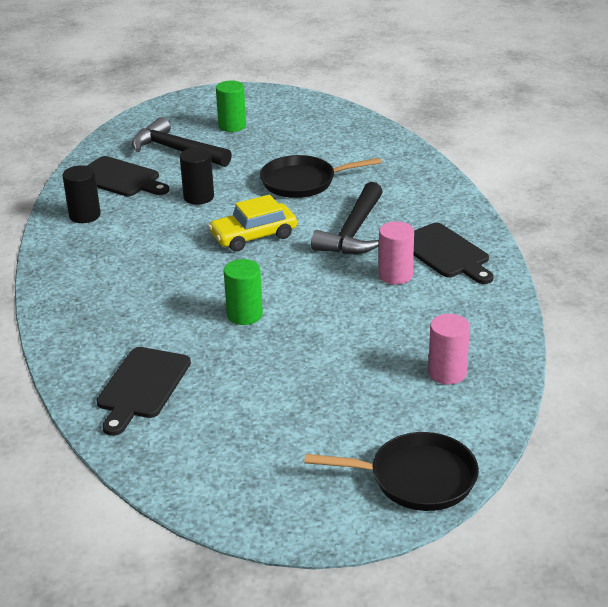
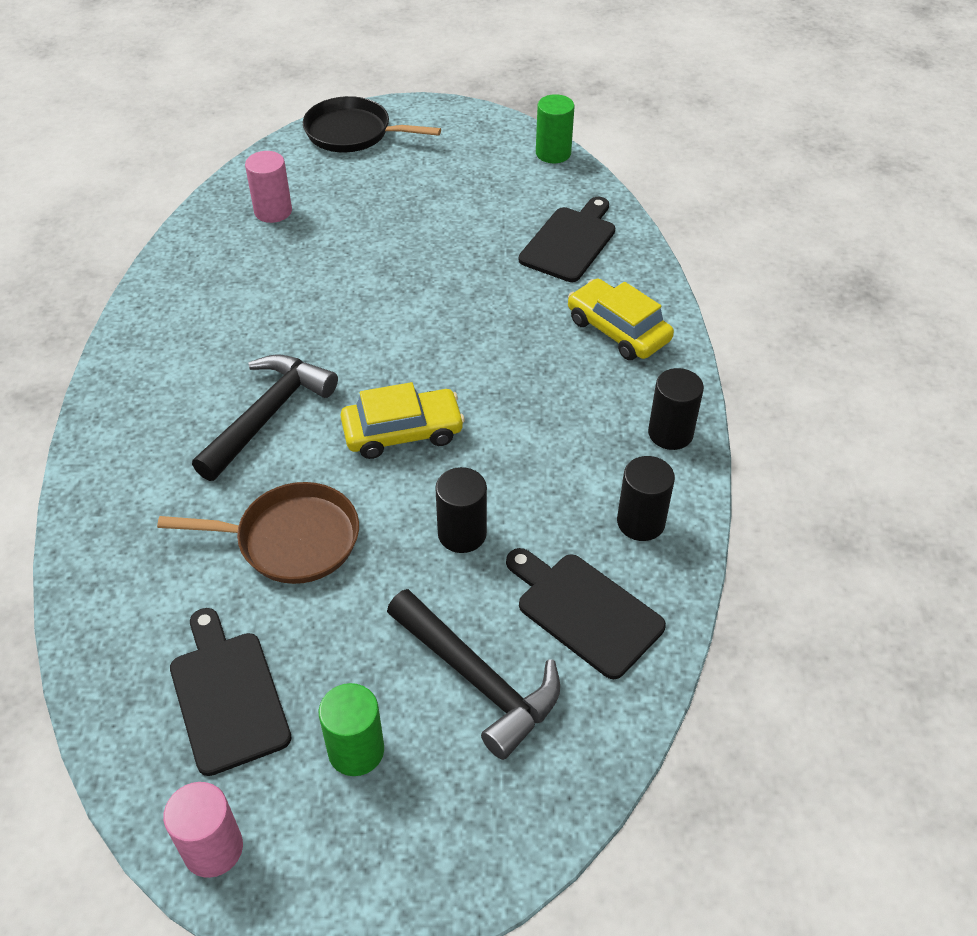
camera: 170 degrees left, 15 degrees up
(59, 260) = (670, 433): none -> black cylinder
(96, 318) = (618, 330): none -> yellow car
(244, 315) = (448, 308): green cylinder -> green cylinder (553, 153)
(302, 182) = (292, 539): black pan -> brown pan
(395, 275) = (254, 334): pink cylinder -> pink cylinder (213, 848)
(446, 253) = (174, 358): black cutting board -> black cutting board (227, 695)

